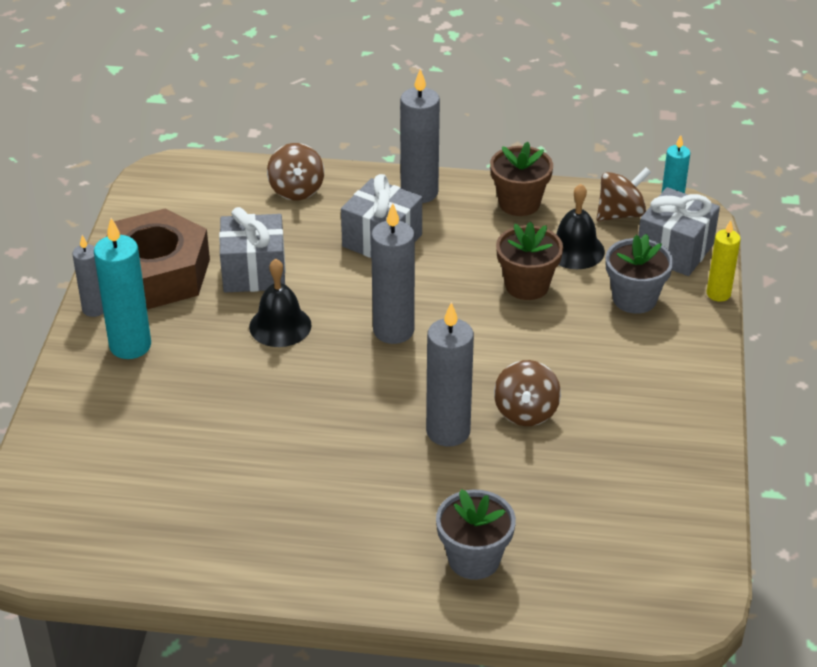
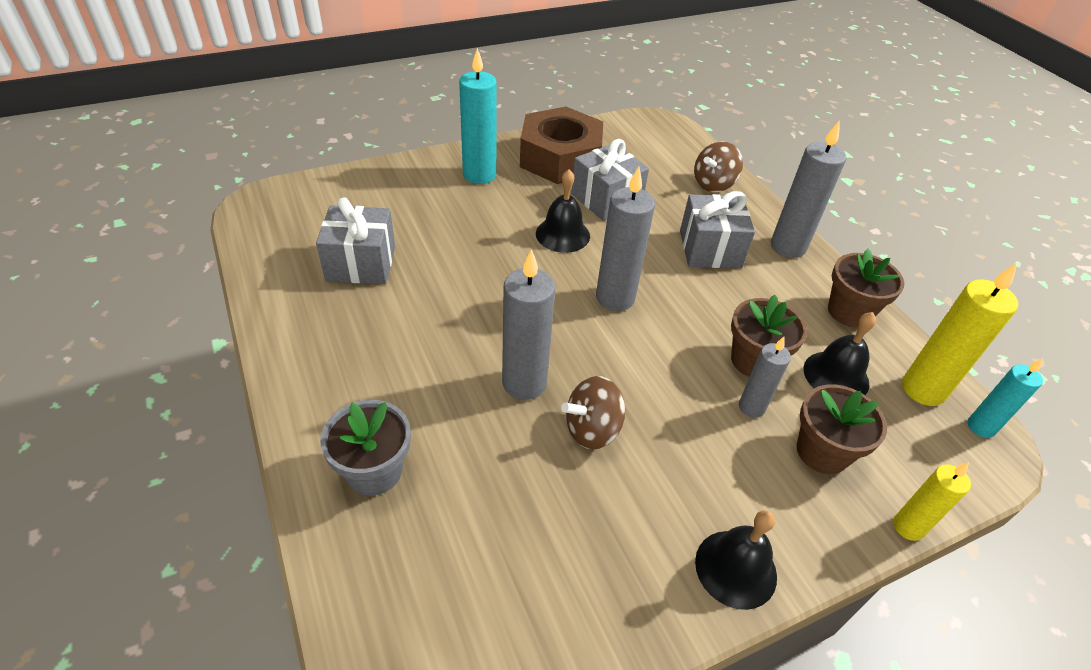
camera: 55 degrees right, 5 degrees up
(94, 309) = (501, 147): grey candle -> grey candle (751, 407)
(620, 214) = (923, 389): brown spinning top -> yellow candle
(634, 299) = (822, 452): grey flower pot -> brown flower pot
(675, 250) = (926, 457): grey gift -> grey gift (361, 263)
(692, 394) = (736, 568): none -> black bell

